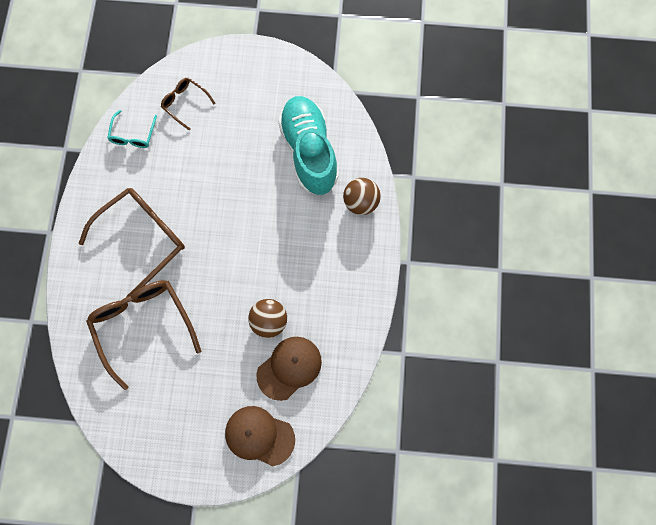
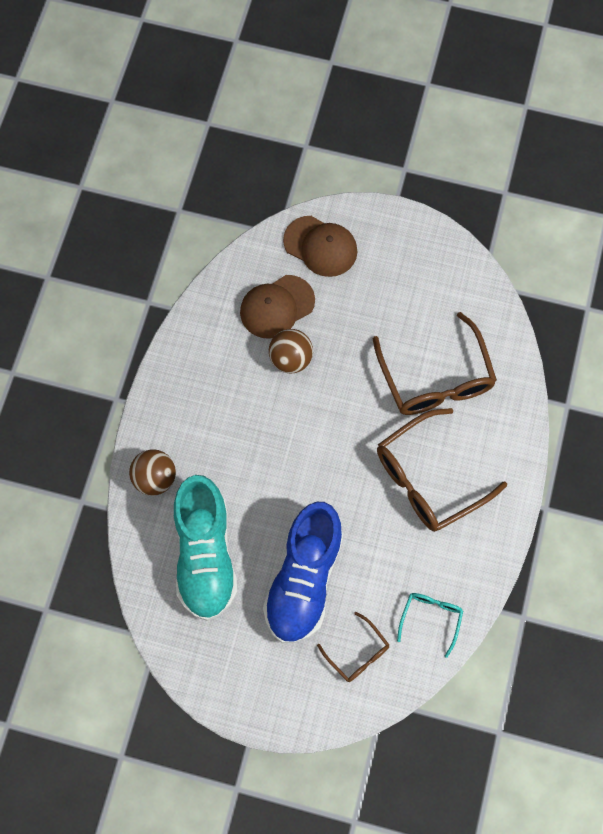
camera: 170 degrees left, 5 degrees down
(231, 146) = (304, 580): none -> blue shoe

